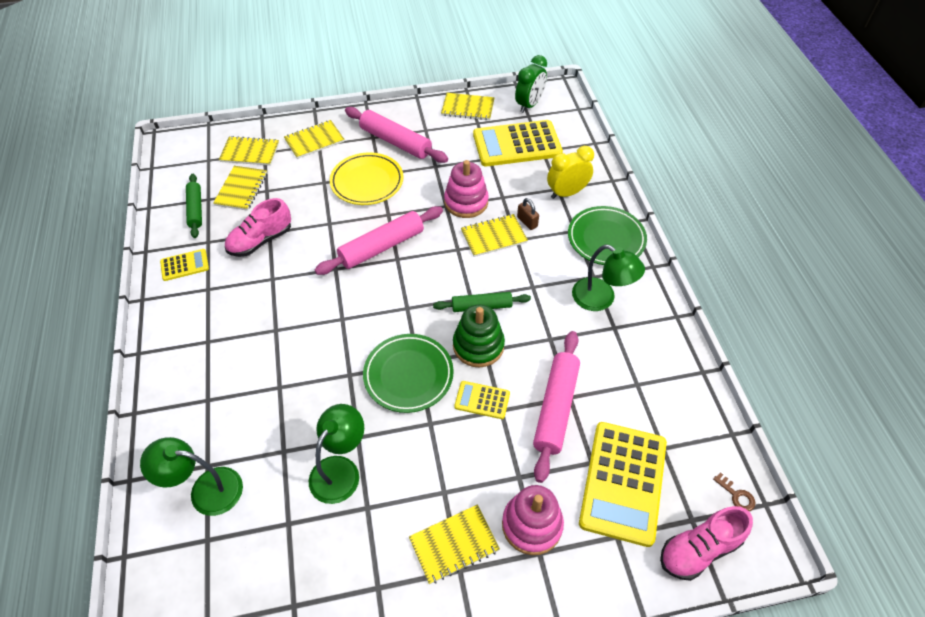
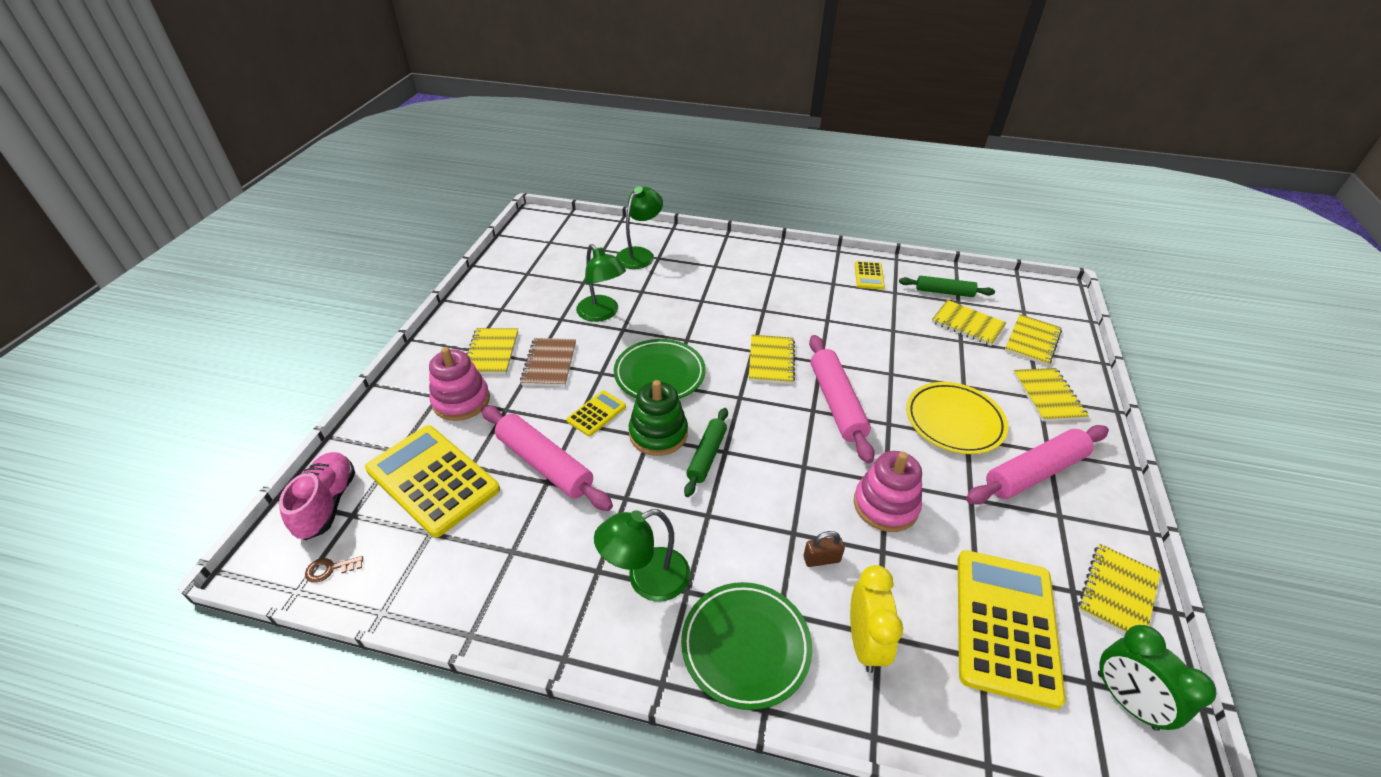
camera: 115 degrees right, 10 degrees down
(260, 241) = (882, 322): pink shoe -> none
(441, 476) = (549, 363): none -> brown notebook
(493, 237) = (809, 510): yellow notebook -> yellow notebook (771, 361)

